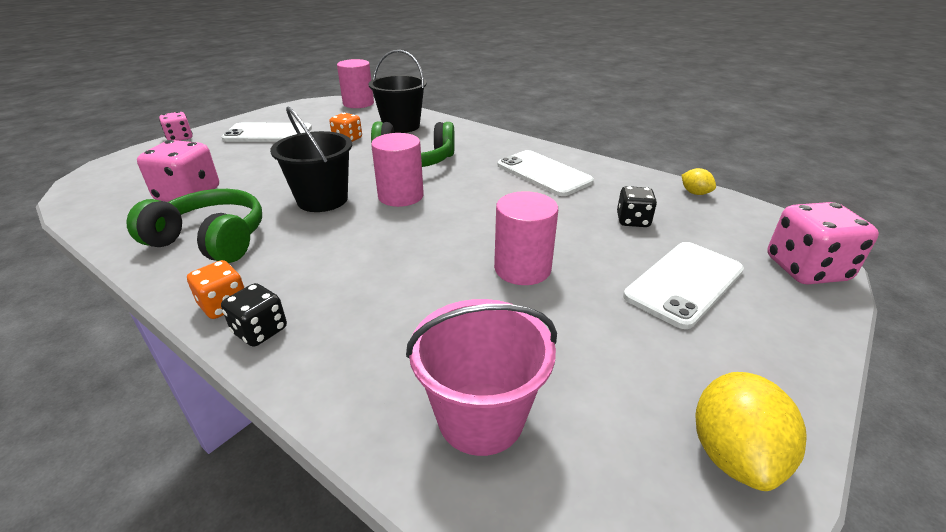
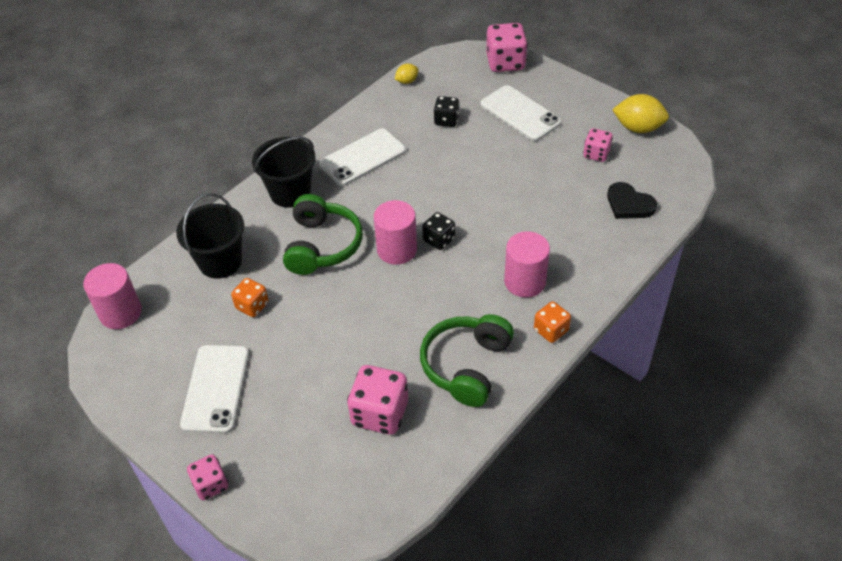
camera: 85 degrees left, 15 degrees up
(260, 331) = (575, 304): black dice -> black dice (439, 240)
(322, 200) = (399, 303): black bucket -> black bucket (290, 192)
(481, 417) = (629, 204): pink bucket -> black heart
(522, 268) = (506, 181): pink cylinder -> pink cylinder (525, 281)
(616, 374) = (596, 154): none -> pink dice

